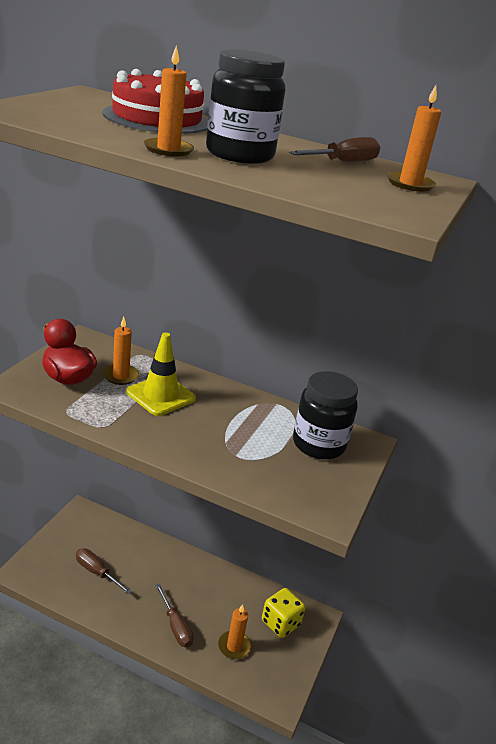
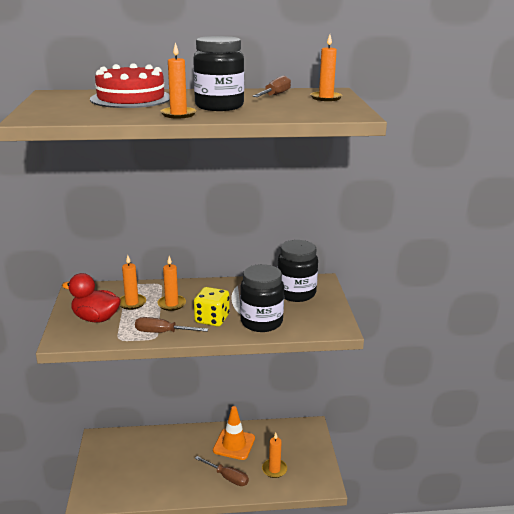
camera: 25 degrees left, 5 degrees down
(96, 572) = (143, 472): brown screwdriver -> brown screwdriver (162, 332)
(160, 395) = (171, 304): yellow traffic cone -> orange candle
(212, 591) = (234, 444): none -> orange traffic cone
(239, 462) = (261, 322): none -> black jar
(280, 623) = (292, 441): yellow dice -> yellow dice (212, 319)

